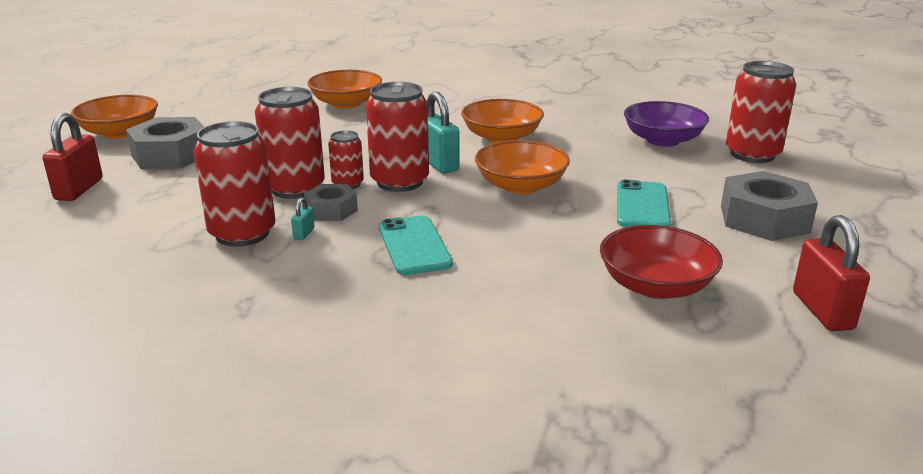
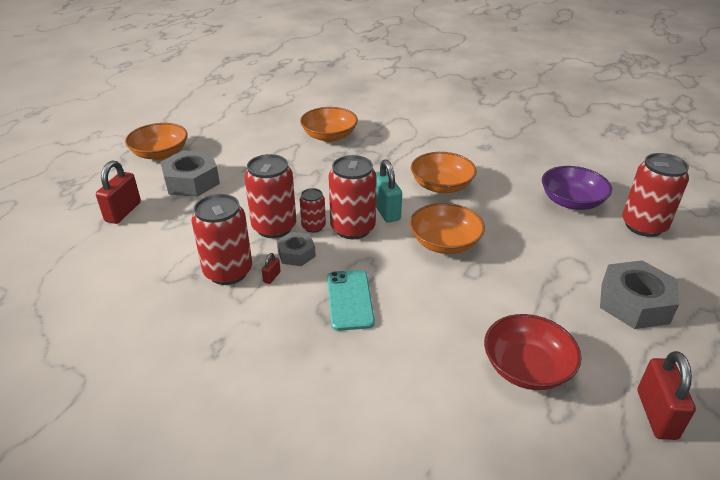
camera: 10 degrees right, 10 degrees up
(304, 234) = (272, 277): turquoise padlock -> red padlock
(642, 206) = (536, 276): turquoise phone -> none

